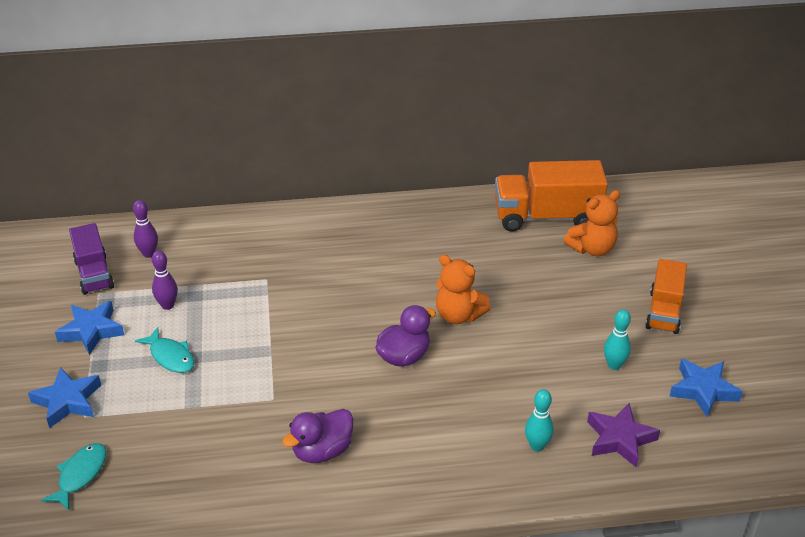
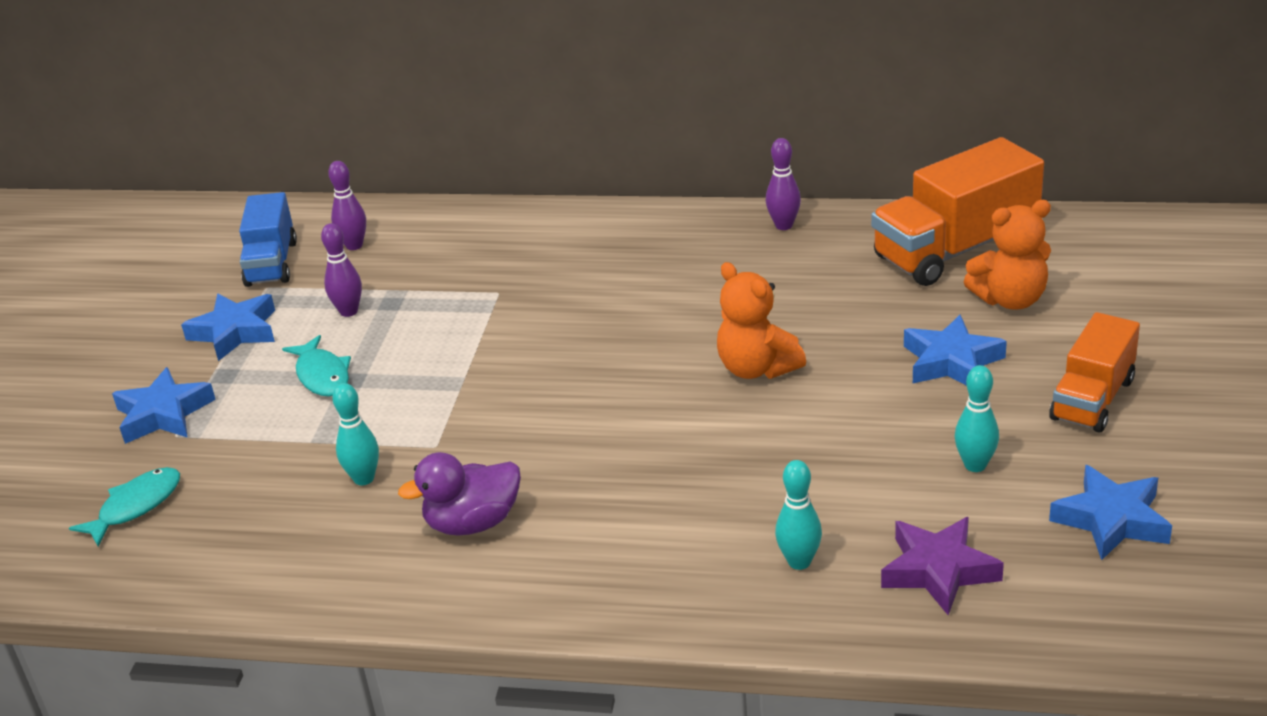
camera: 20 degrees right, 5 degrees down
(94, 274) = (271, 263): purple truck -> blue truck
(234, 430) = (364, 478): none -> turquoise bowling pin
(404, 356) = (649, 414): purple duck -> none
(434, 210) = (784, 225): none -> purple bowling pin
(547, 217) = (955, 250): orange truck -> orange truck turned 45 degrees counterclockwise
(574, 296) = (951, 361): none -> blue star

